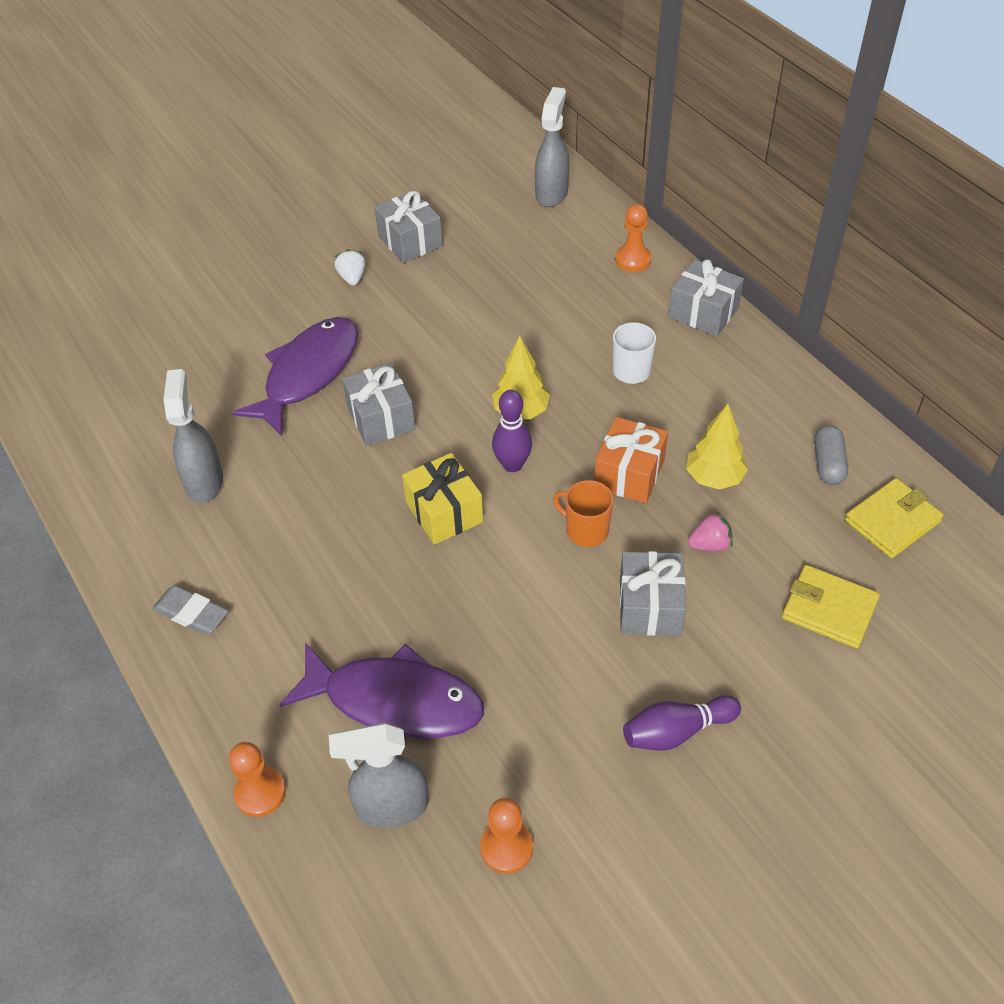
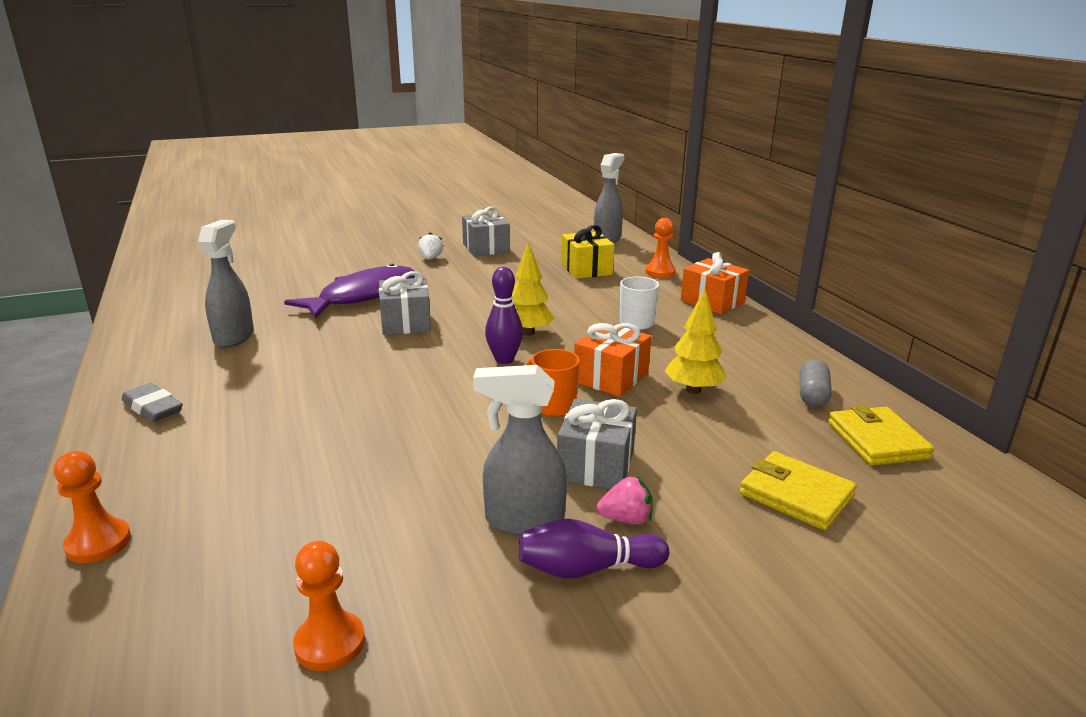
camera: 10 degrees right, 25 degrees down
(391, 806) = (224, 579): grey spray bottle -> grey spray bottle (523, 521)
(394, 701) = (292, 494): purple fish -> none
(444, 512) = (425, 378): yellow gift -> yellow gift (586, 269)
(703, 312) = (712, 301): grey gift -> orange gift
(709, 544) = (675, 431): pink strawberry -> pink strawberry (626, 519)
(892, 521) = (877, 440): yellow wallet -> yellow wallet turned 75 degrees counterclockwise

